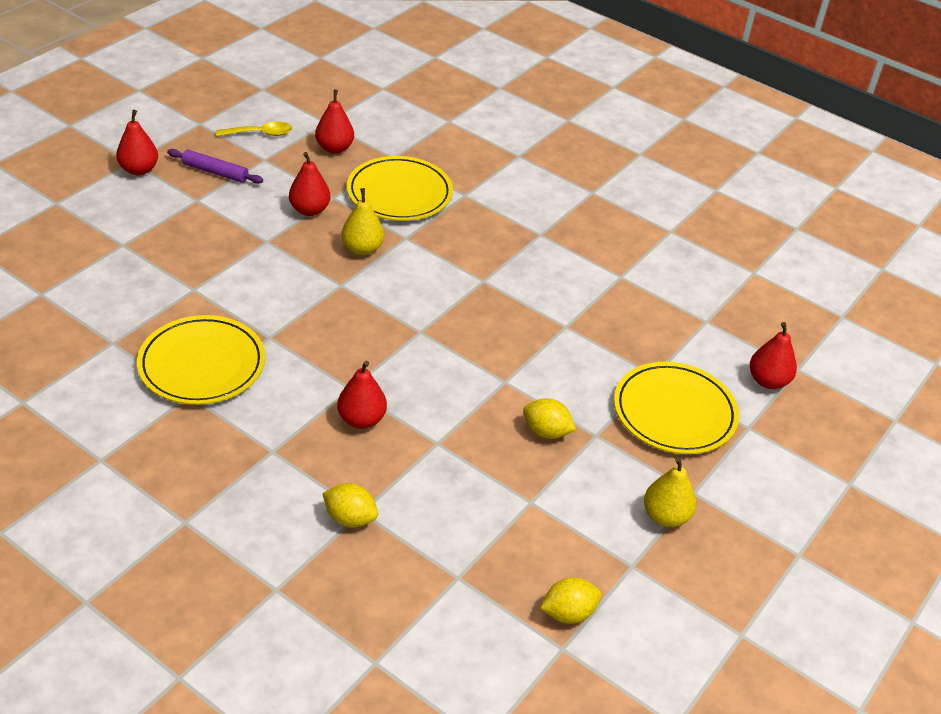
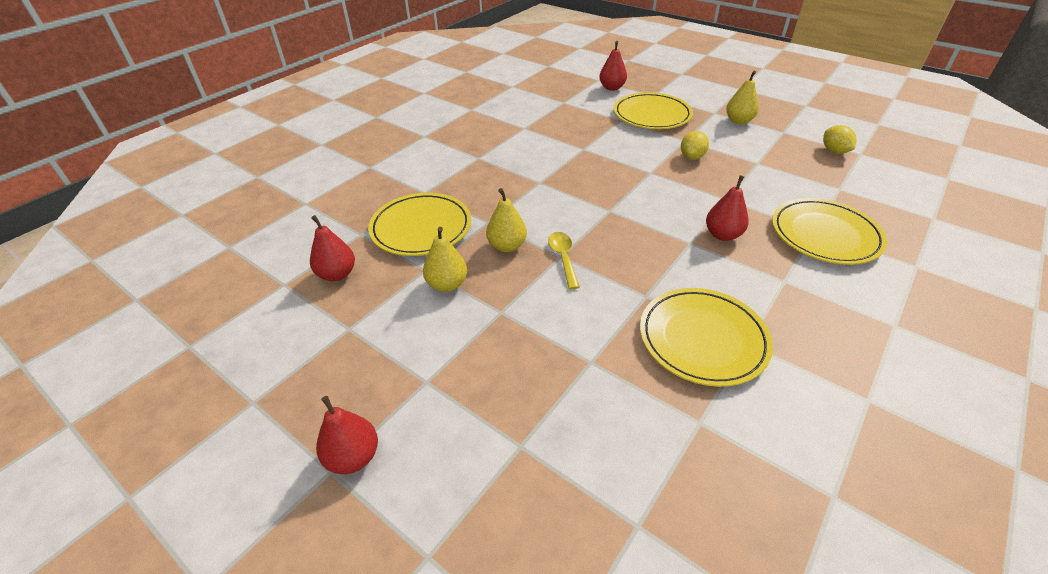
camera: 85 degrees left, 0 degrees up
(215, 172) = (369, 371): purple rolling pin -> none
(260, 133) = (293, 337): yellow spoon -> yellow spoon (563, 258)
(309, 210) = (447, 284): red pear -> yellow pear
(350, 518) = (825, 235): yellow lemon -> yellow plate

